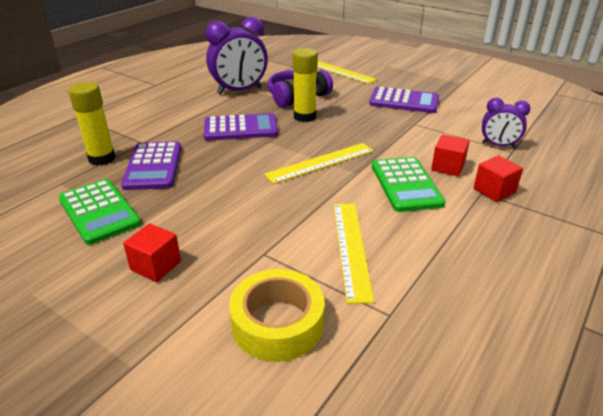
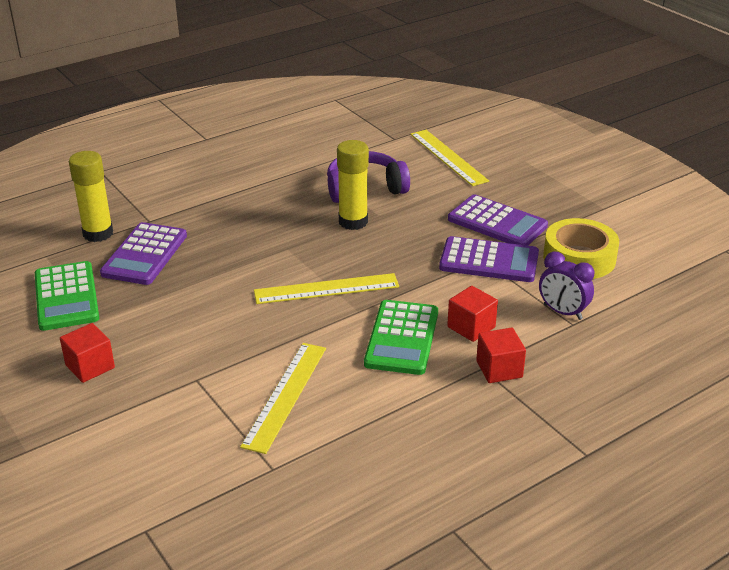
camera: 20 degrees right, 0 degrees up
(239, 91) = (300, 167): purple clock -> none
(240, 128) = (267, 223): purple calculator -> purple calculator (489, 261)
(277, 323) = (165, 448): yellow tape -> yellow tape (579, 258)

